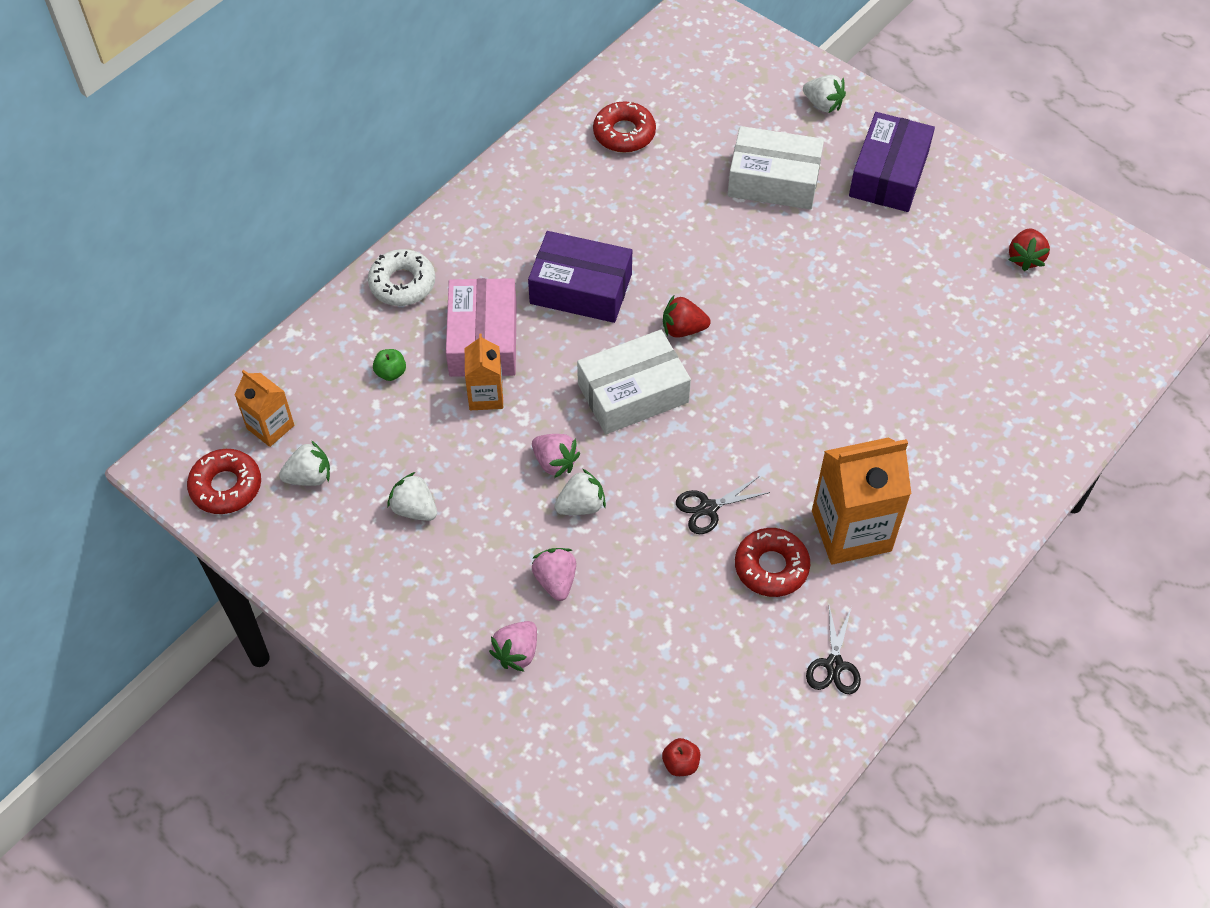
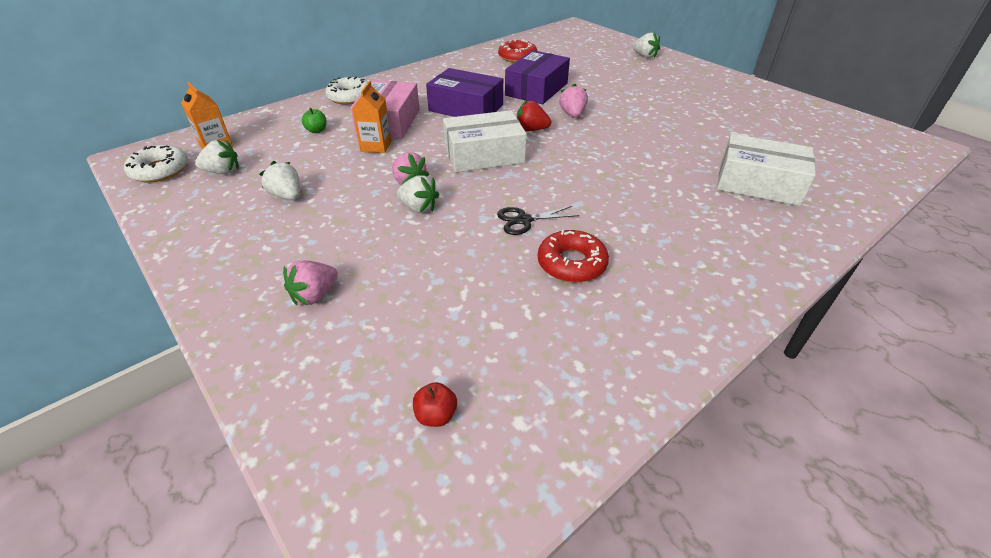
camera: 10 degrees right, 15 degrees down
(226, 486) = (160, 170): red donut -> white donut
(555, 581) = (375, 250): pink strawberry -> pink strawberry (572, 114)
(581, 505) = (419, 208): white strawberry -> white strawberry turned 45 degrees clockwise
(773, 180) = (608, 78): white box -> white box (758, 183)
(834, 665) = (623, 346): black scissors -> none
(851, 531) = (649, 248): orange carton -> none
(889, 174) = (687, 82): purple box -> purple box (536, 89)
(1025, 258) = (789, 120): red strawberry -> none

